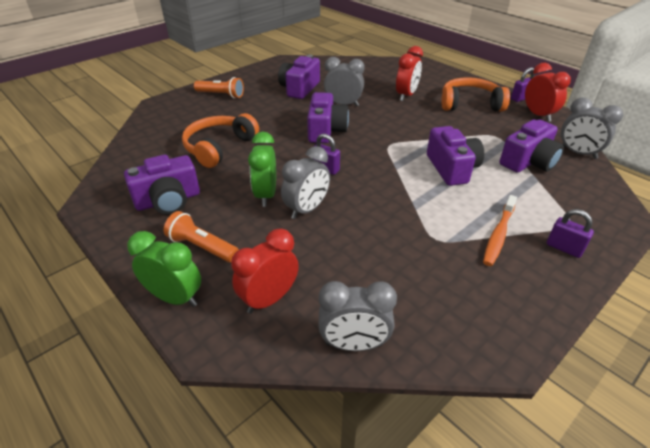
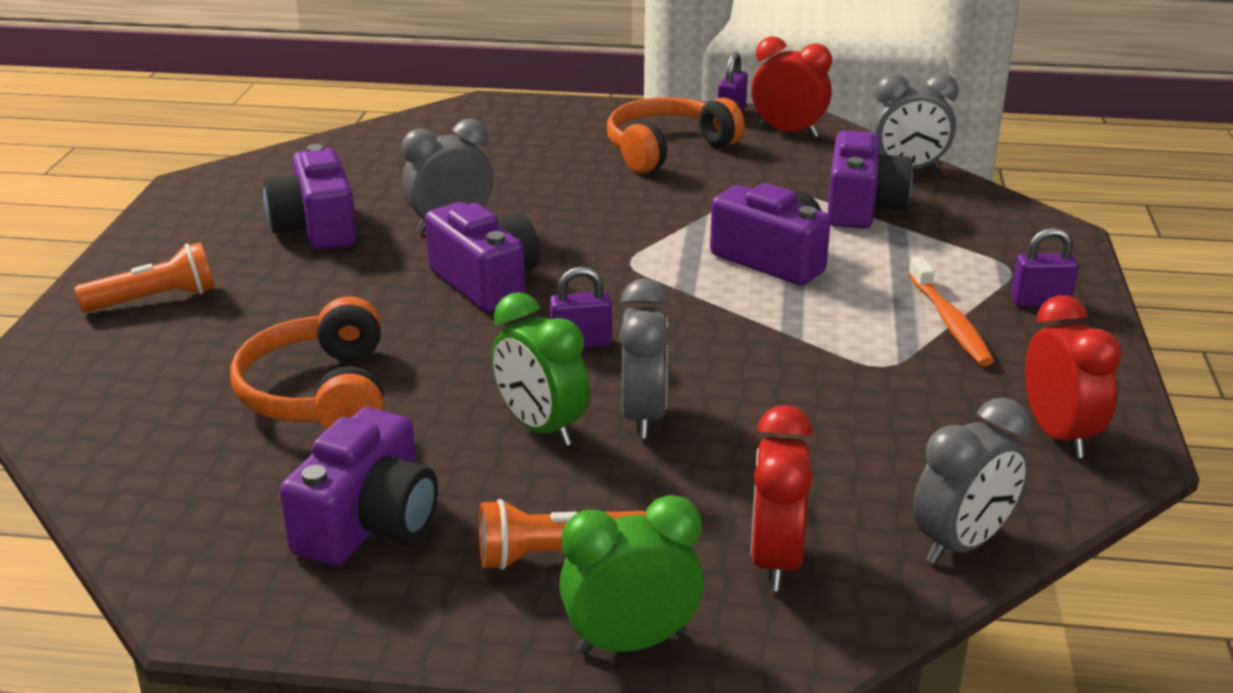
camera: 40 degrees left, 10 degrees down
(406, 95) = (542, 171): red clock -> red clock (1058, 435)

